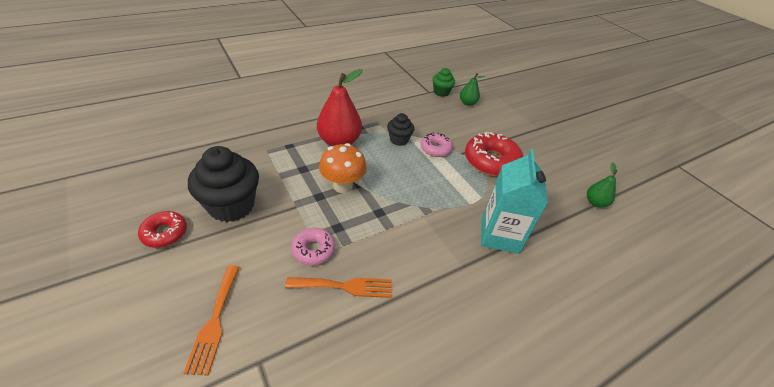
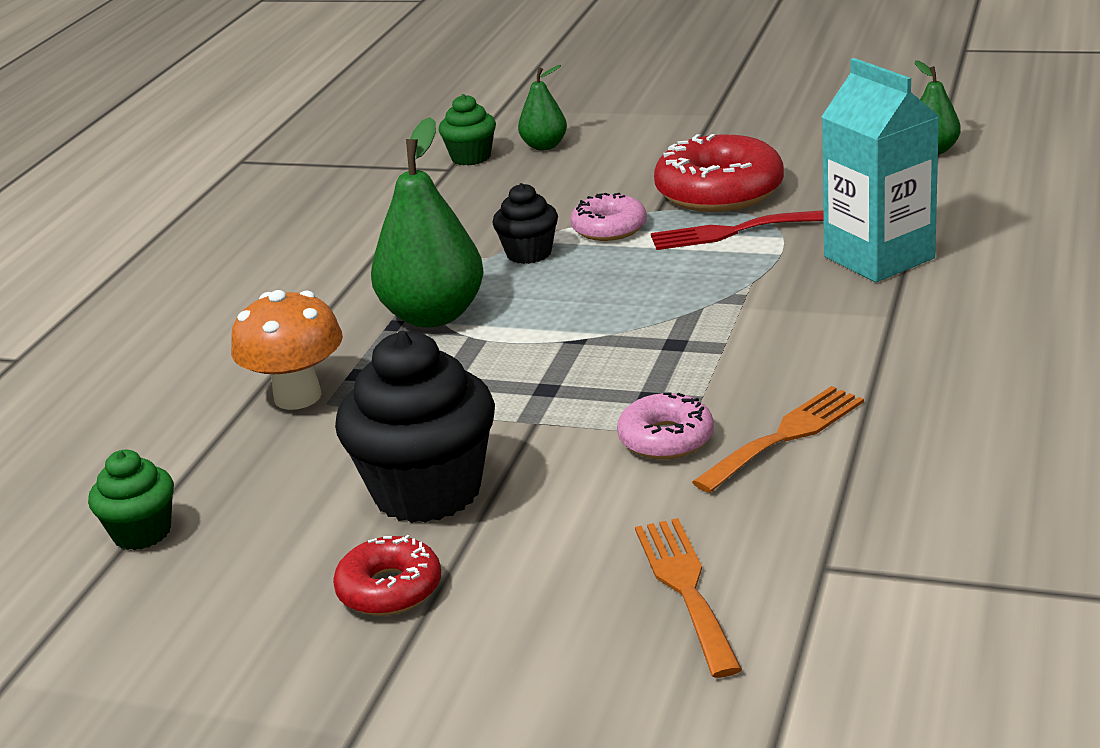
camera: 35 degrees left, 15 degrees down
(164, 155) = (142, 533): none -> green cupcake
(214, 321) = (685, 588): orange fork -> orange fork turned 150 degrees counterclockwise
(339, 141) = (433, 315): red pear -> green pear
(342, 186) = (557, 355): orange mushroom -> orange mushroom (297, 397)
(468, 181) = (731, 232): none -> red fork

